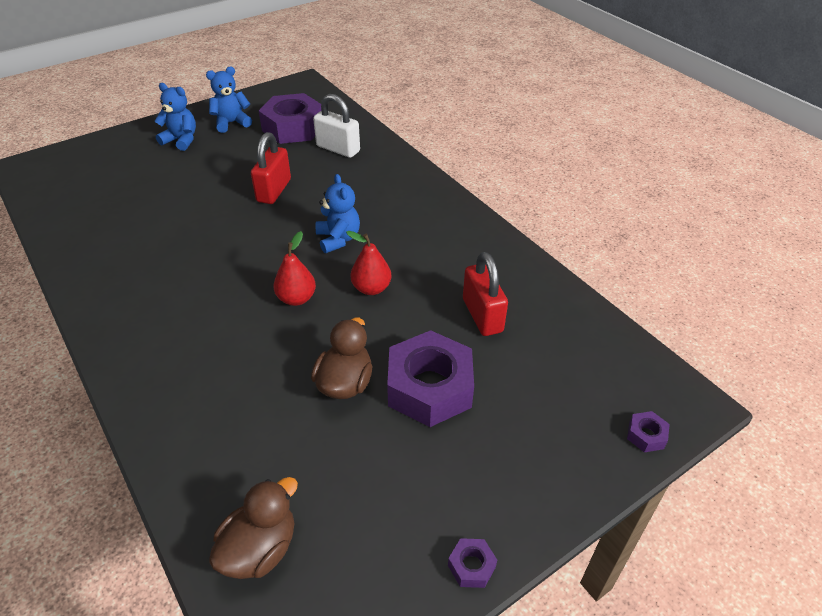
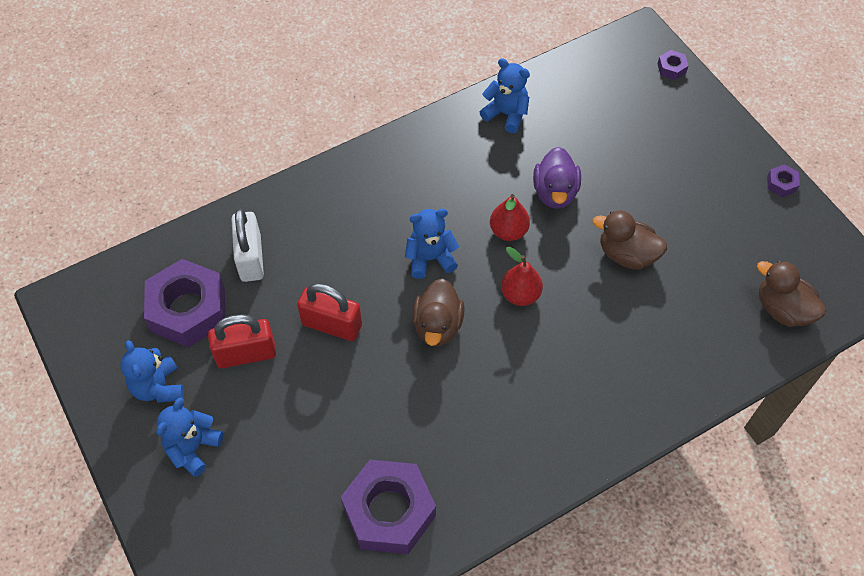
camera: 85 degrees left, 15 degrees up
(267, 247) = (437, 326): none -> brown duck
(338, 149) = (251, 258): white padlock -> white padlock turned 45 degrees counterclockwise
(424, 322) = (555, 192): none -> purple duck
(429, 387) = (630, 194): purple nut -> purple nut (389, 511)
(482, 315) = (547, 148): red padlock -> red padlock (246, 354)
(521, 283) = (506, 114): none -> blue teddy bear

